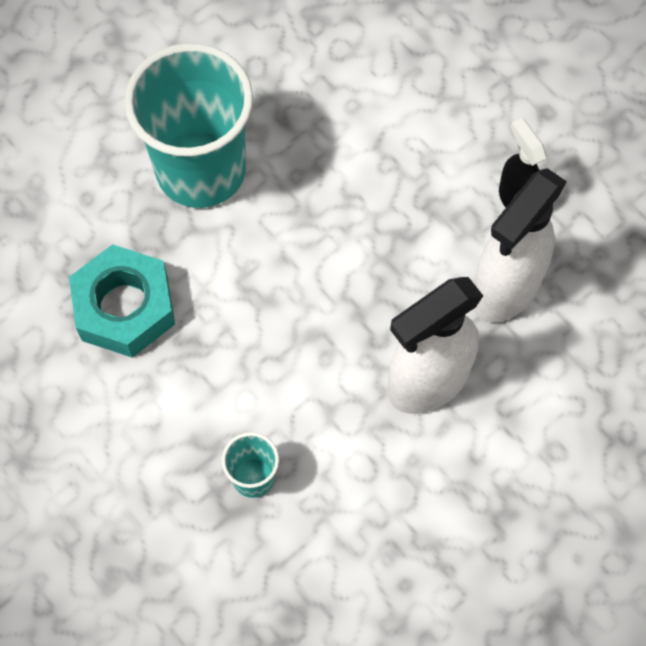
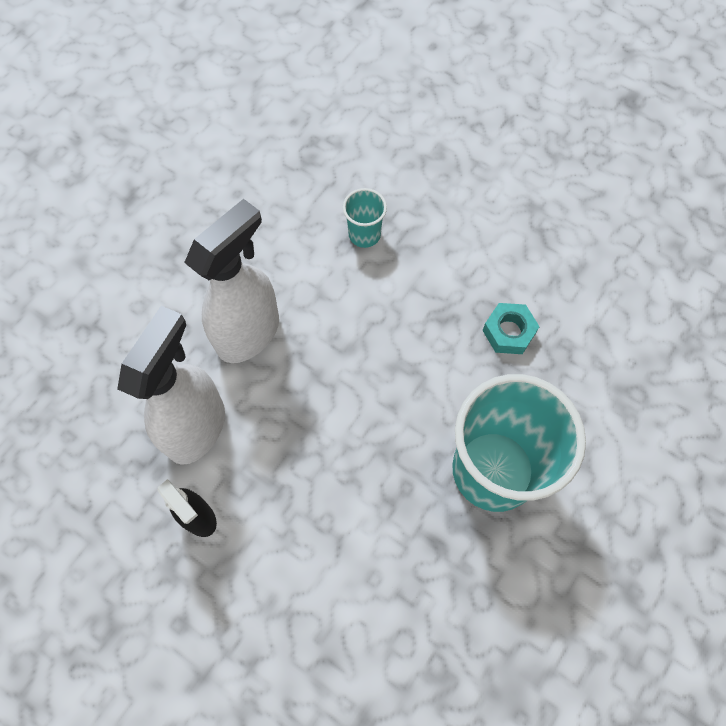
camera: 165 degrees right, 0 degrees up
(125, 308) = (508, 332): turquoise nut -> turquoise nut, size x0.59

